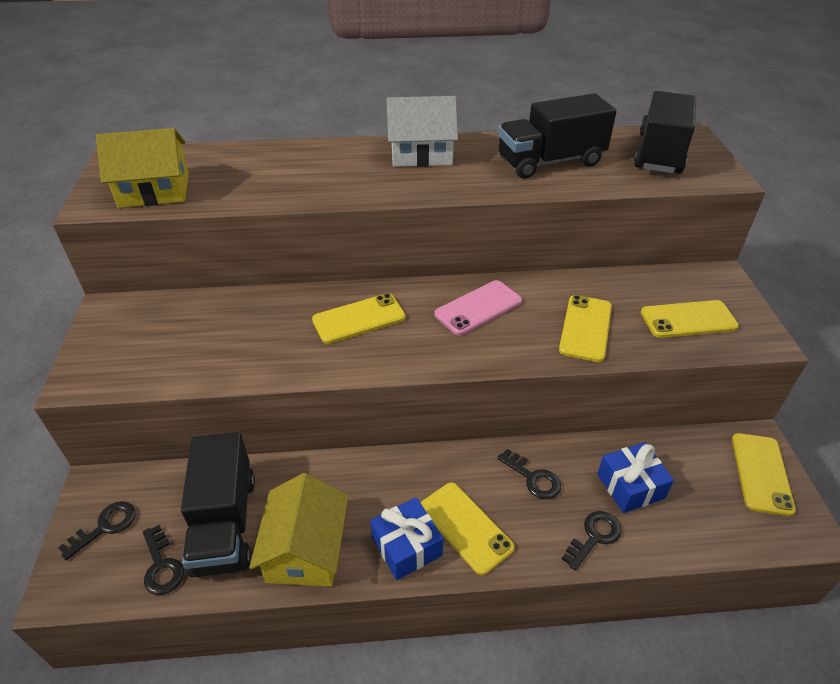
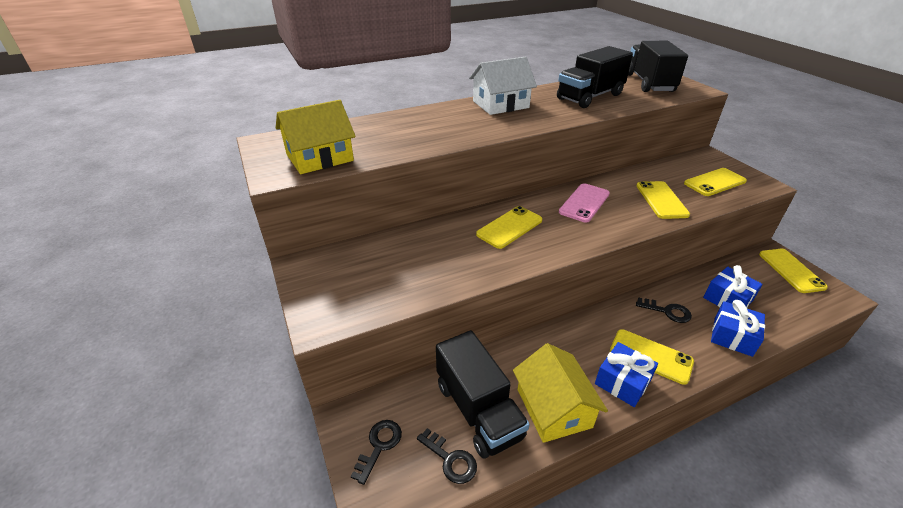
camera: 20 degrees left, 5 degrees down
(594, 537) = (732, 336): black key -> blue gift

